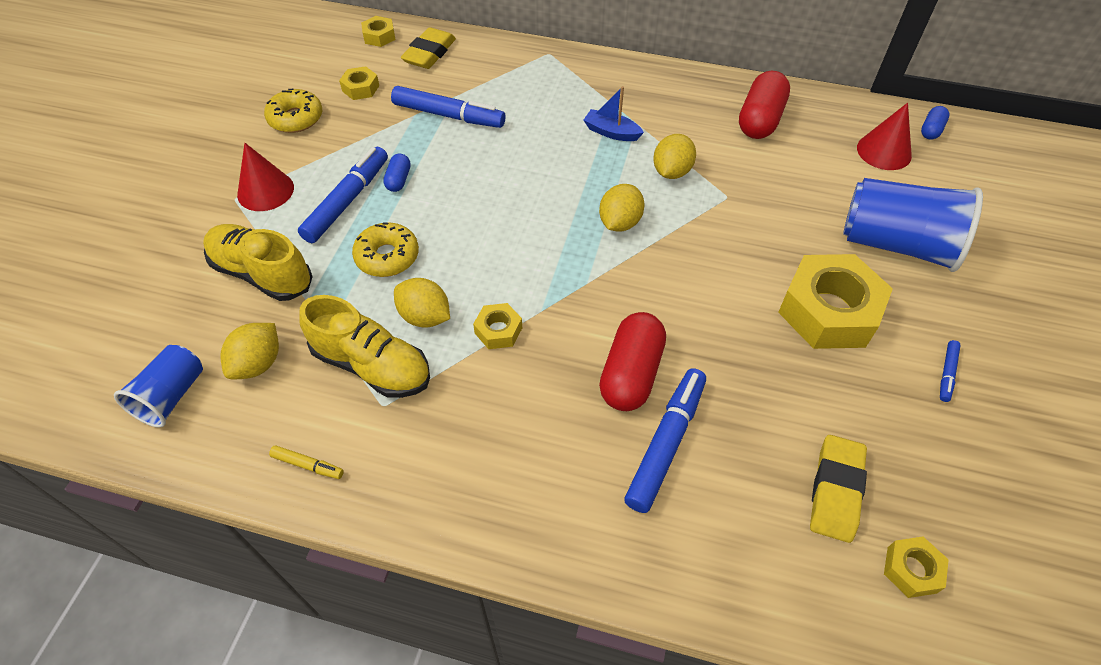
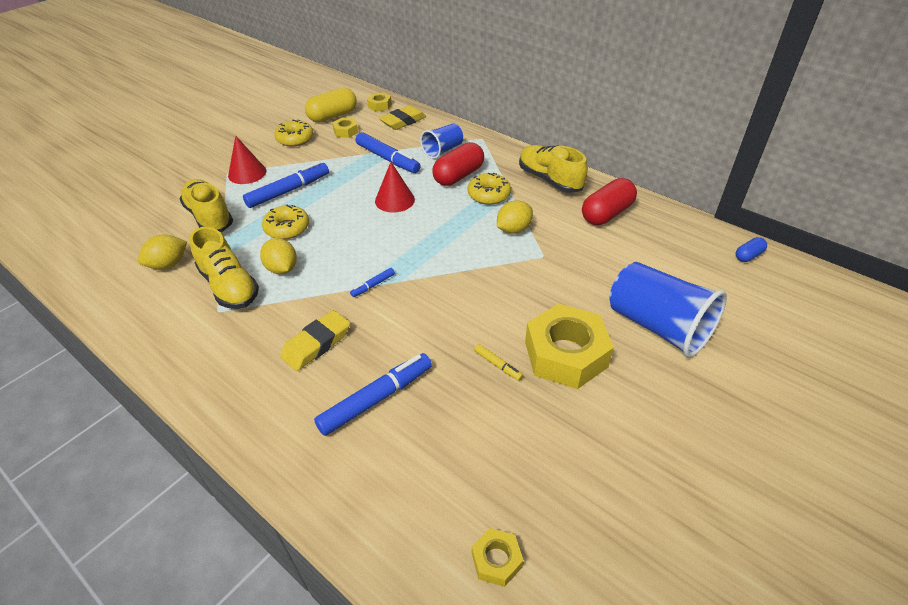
camera: 25 degrees right, 10 degrees down
(172, 396) = (110, 266): blue cup -> blue cup (443, 150)
(308, 465) = (149, 329): yellow marker -> yellow marker (497, 365)
(324, 69) = (333, 116): none -> yellow capsule
(398, 180) = (328, 187): blue capsule -> none
(498, 330) = (320, 291): yellow nut -> none
(611, 132) = (489, 195): blue boat -> yellow donut
(620, 222) = (452, 251): yellow lemon -> none
(631, 373) = (386, 346): red capsule -> red capsule (458, 176)
(668, 92) = (549, 180): none -> yellow shoe
(835, 491) = (477, 479): yellow eraser -> yellow eraser (316, 344)
(884, 151) = (695, 260): red cone -> red cone (394, 200)
(947, 373) = (633, 431): blue marker -> blue marker (373, 285)

